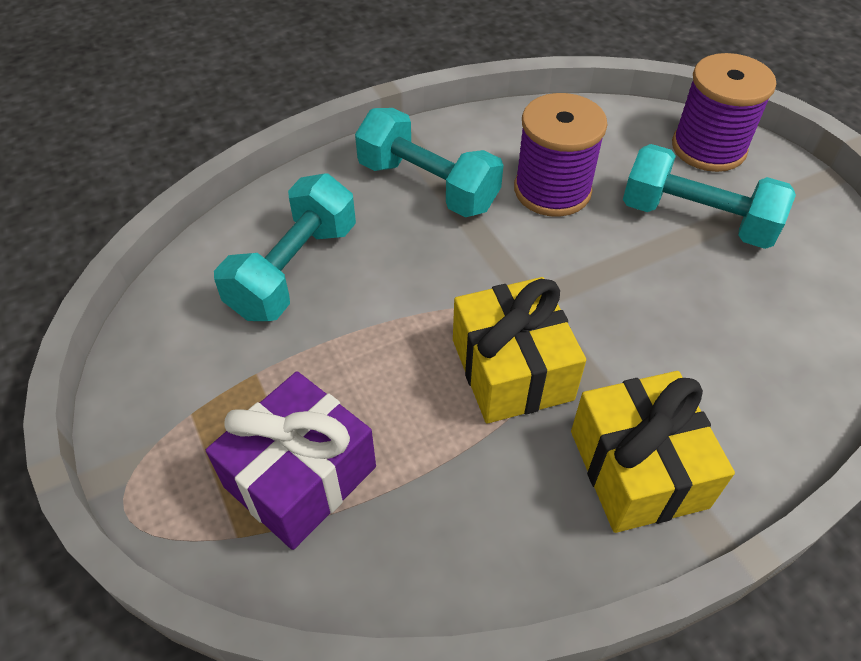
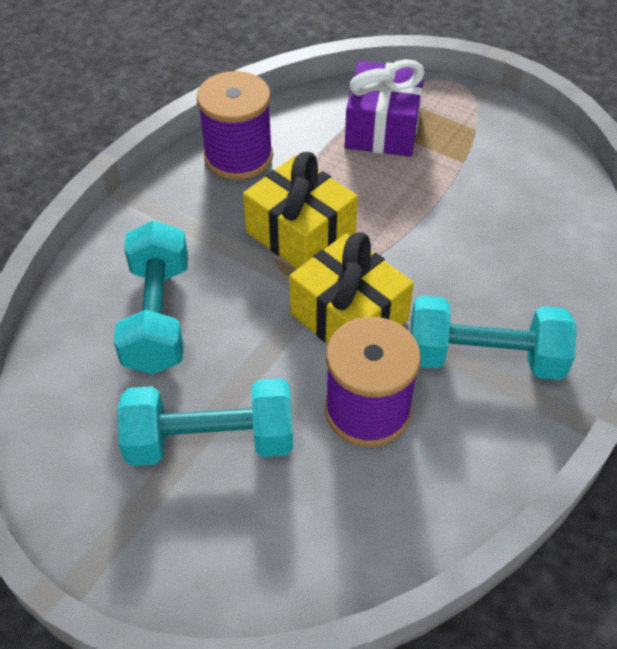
camera: 150 degrees right, 0 degrees up
(294, 270) = (512, 233): turquoise dumbbell -> turquoise dumbbell (158, 316)
(638, 468) = (185, 210): yellow gift -> yellow gift (349, 317)
(708, 148) = (230, 562): purple spool -> purple spool (238, 157)

